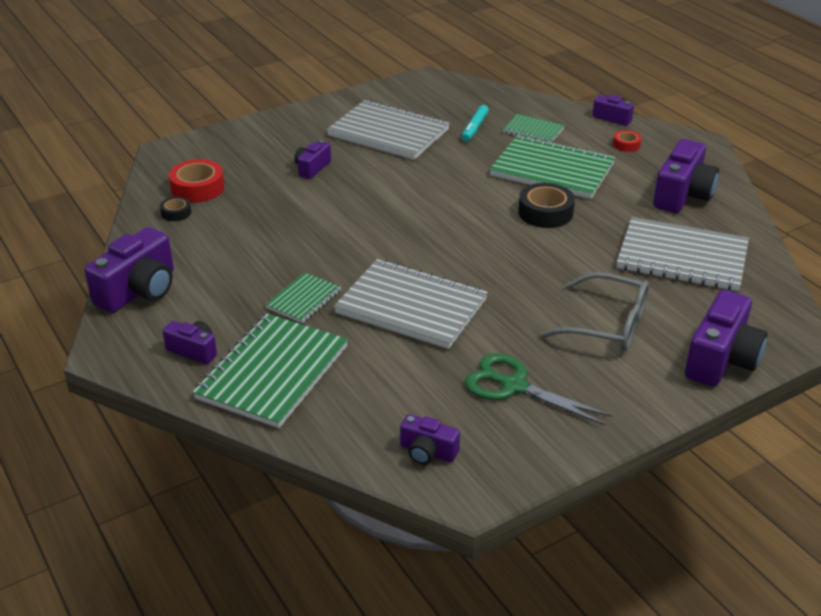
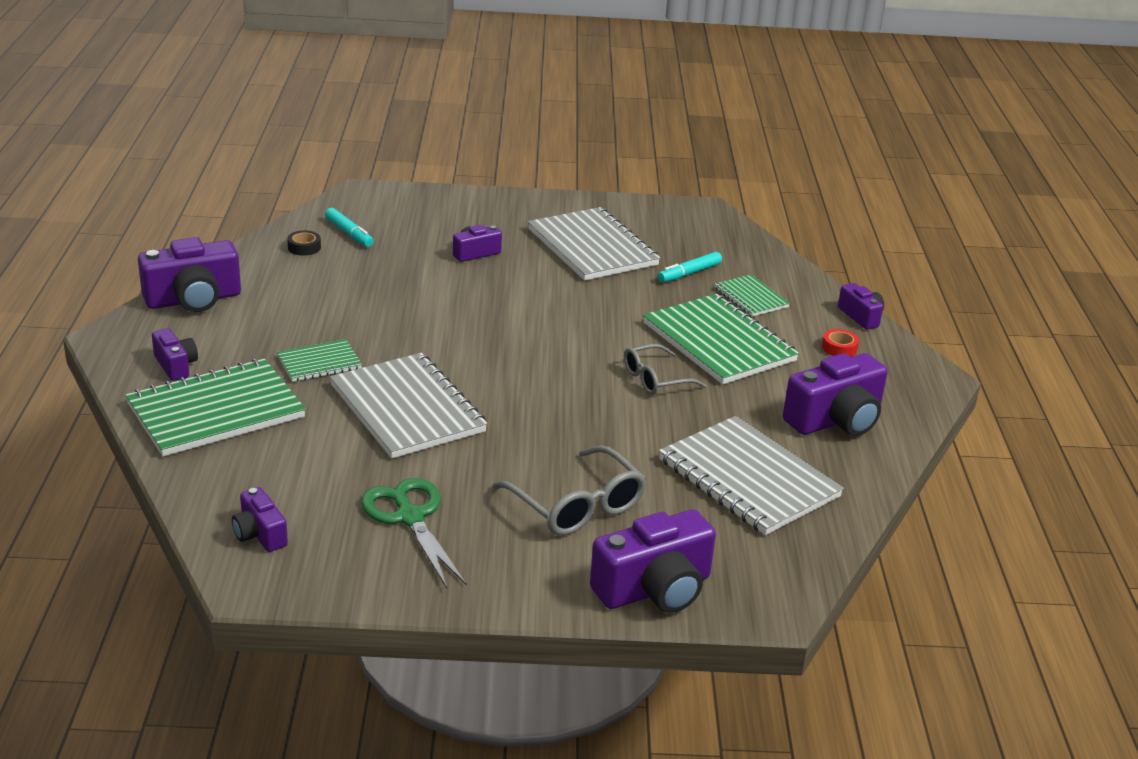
camera: 30 degrees right, 5 degrees down
(198, 188) = (349, 233): red tape -> turquoise marker
(545, 212) = (655, 379): black tape -> grey glasses

